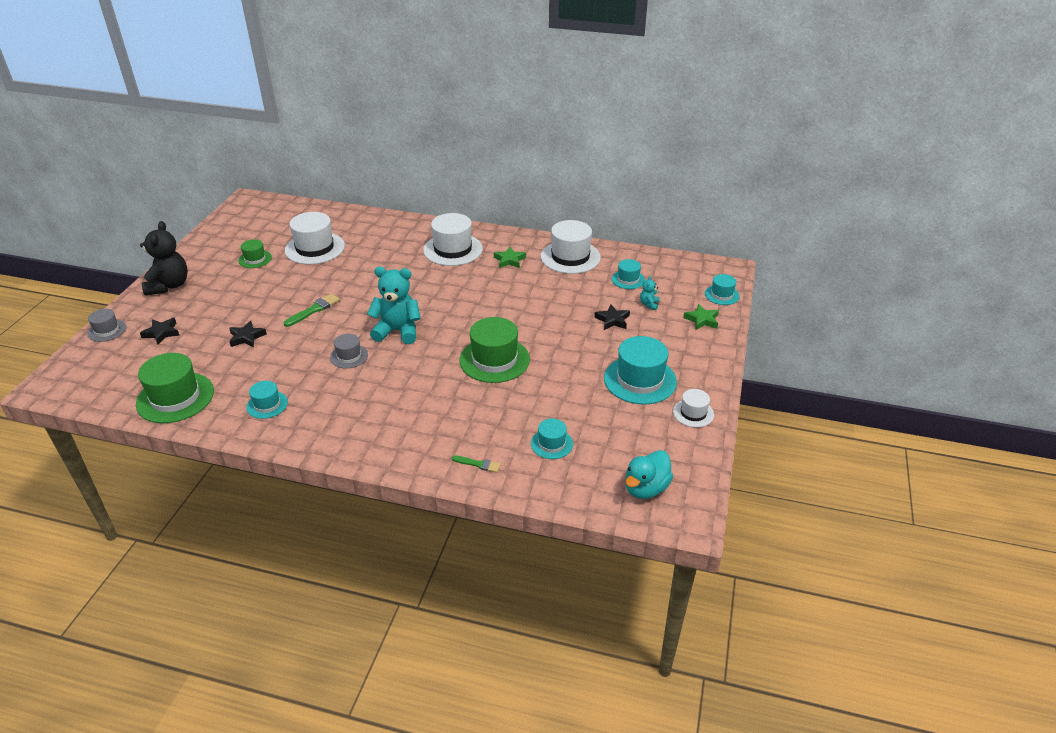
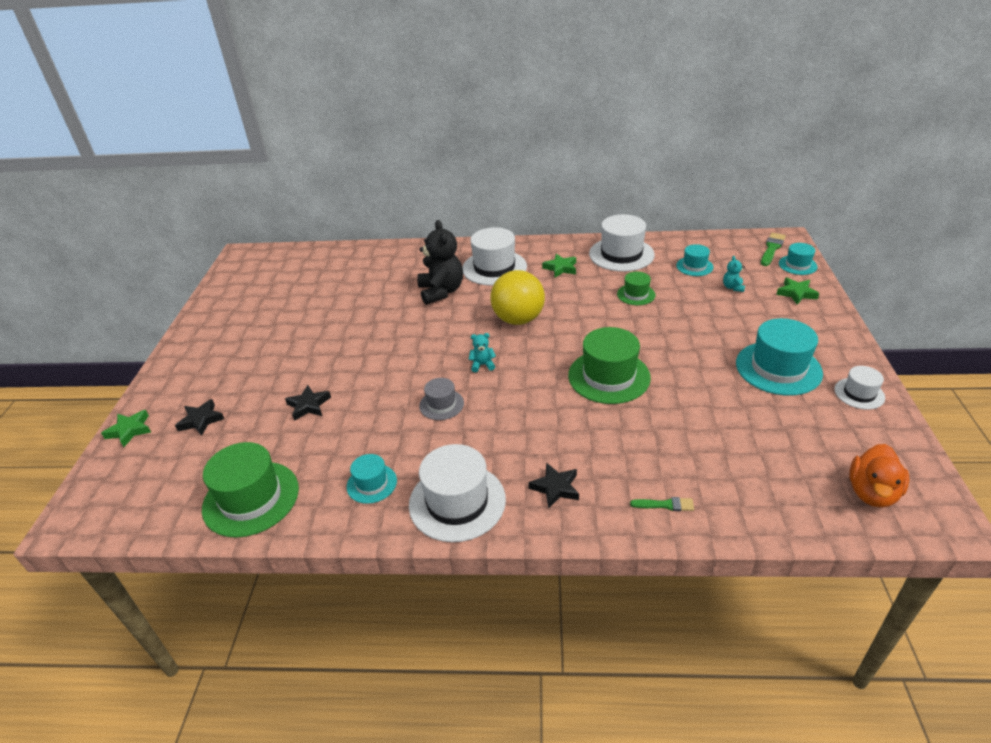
camera: 10 degrees left, 0 degrees up
(107, 330) = (130, 430): grey hat -> green star
(169, 285) = (188, 362): black teddy bear -> black teddy bear (441, 292)
(255, 259) = (278, 315): green hat -> green hat (636, 294)
(314, 310) = (374, 359): green brush -> green brush (772, 248)
(315, 248) = (342, 292): white hat -> white hat (457, 502)
(398, 331) = (482, 365): turquoise teddy bear -> turquoise teddy bear, size x0.45
(447, 299) = (518, 319): none -> yellow ball
(551, 444) = (732, 461): turquoise hat -> none
(612, 320) = (706, 310): black star -> black star (555, 488)
(646, 488) = (872, 492): turquoise duck -> orange duck

